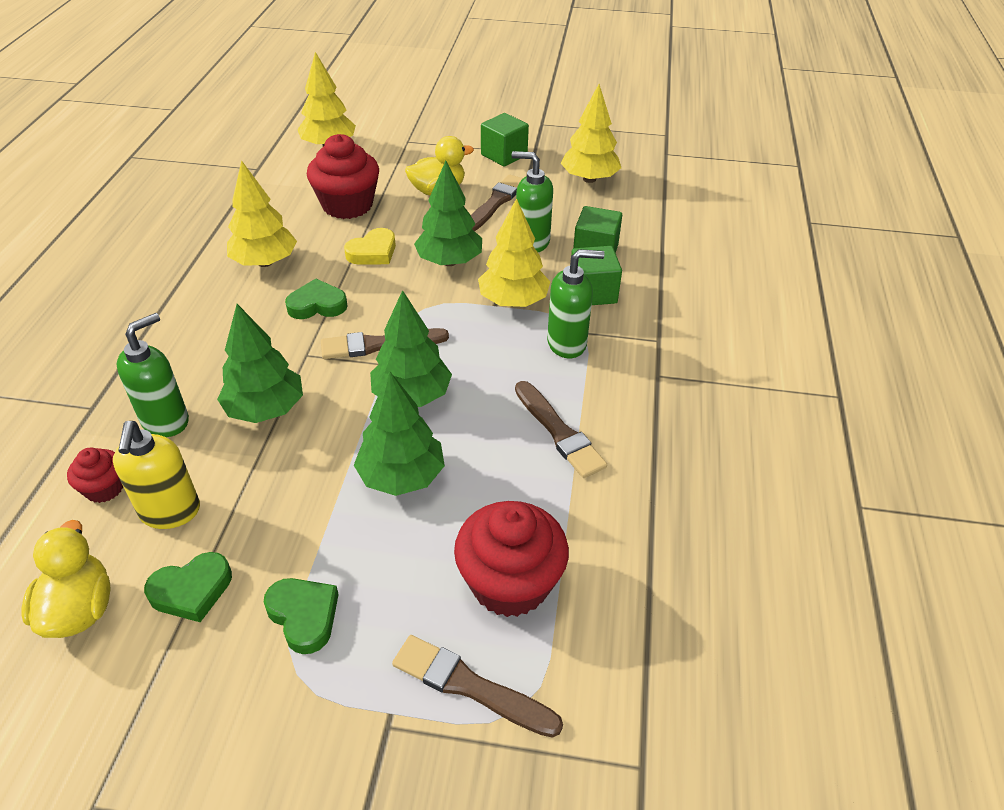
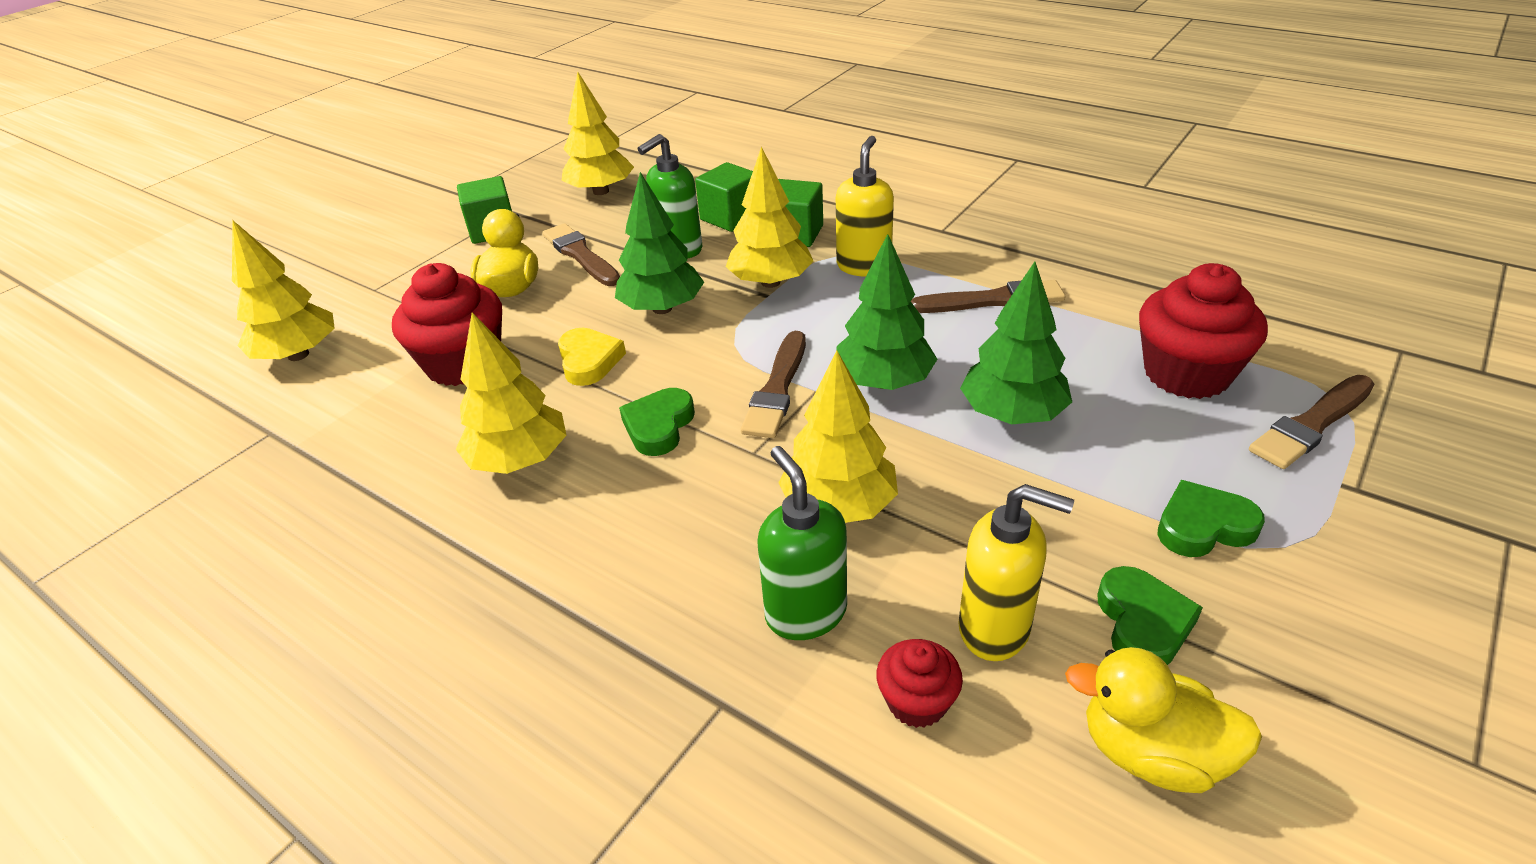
camera: 60 degrees left, 5 degrees down
(266, 409) = (839, 506): green tree -> yellow tree
(567, 343) = (864, 266): green soap dispenser -> yellow soap dispenser

